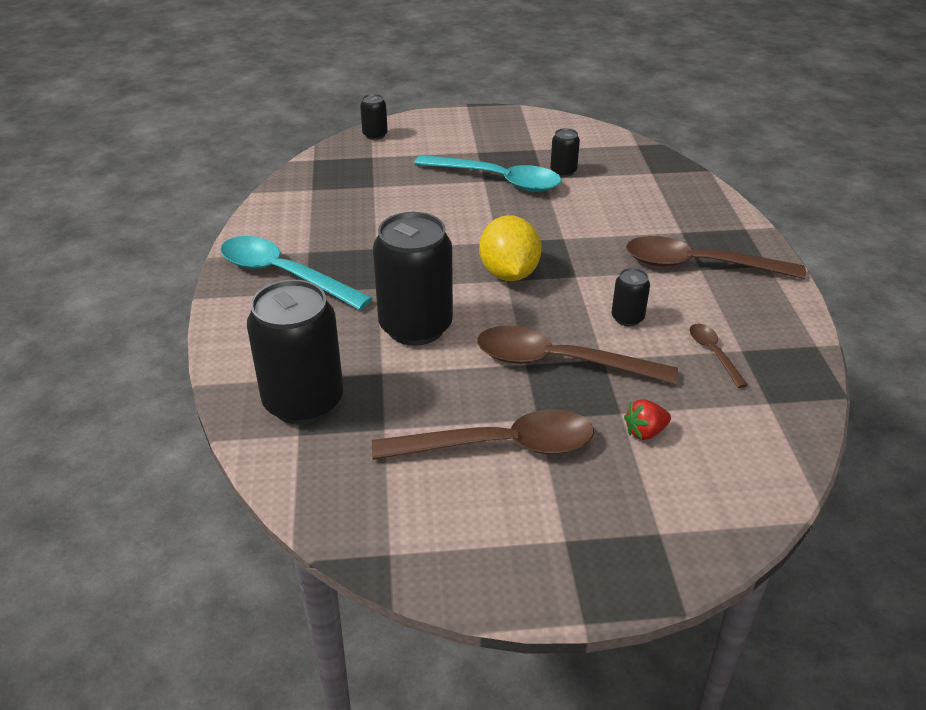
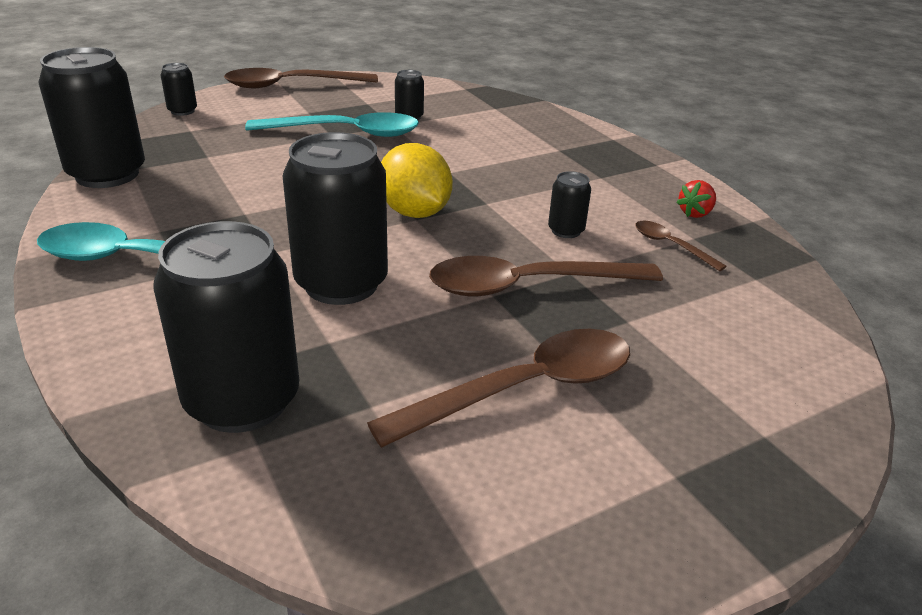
camera: 25 degrees left, 5 degrees down
(293, 191) = (107, 174): none -> black can
(645, 432) = (667, 334): red strawberry -> red strawberry (695, 213)
(698, 265) = (596, 174): brown spoon -> brown spoon (290, 85)

